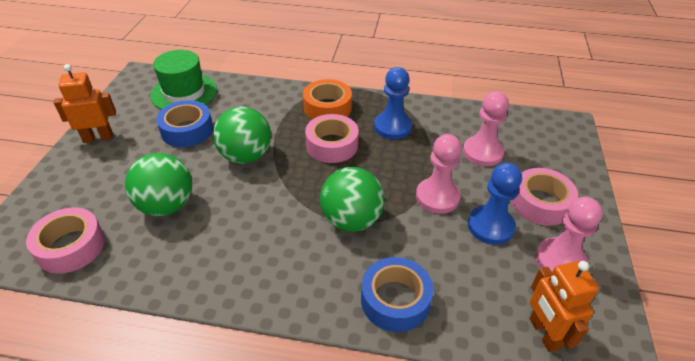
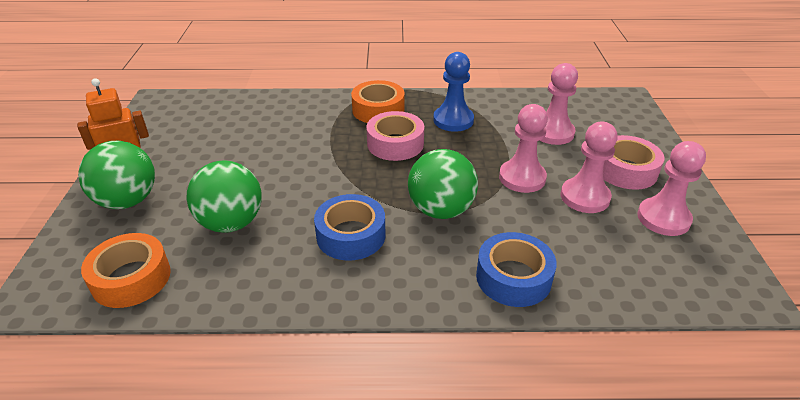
camera: 10 degrees left, 5 degrees down
(71, 246) = (131, 278): pink tape -> orange tape
(184, 93) = (214, 112): green hat -> none
(187, 130) = (230, 148): blue tape -> blue tape (351, 235)
(245, 156) = (305, 165): green ball -> green ball (128, 201)
(490, 226) = (585, 197): blue pawn -> pink pawn
(544, 333) = (672, 285): orange robot -> none

